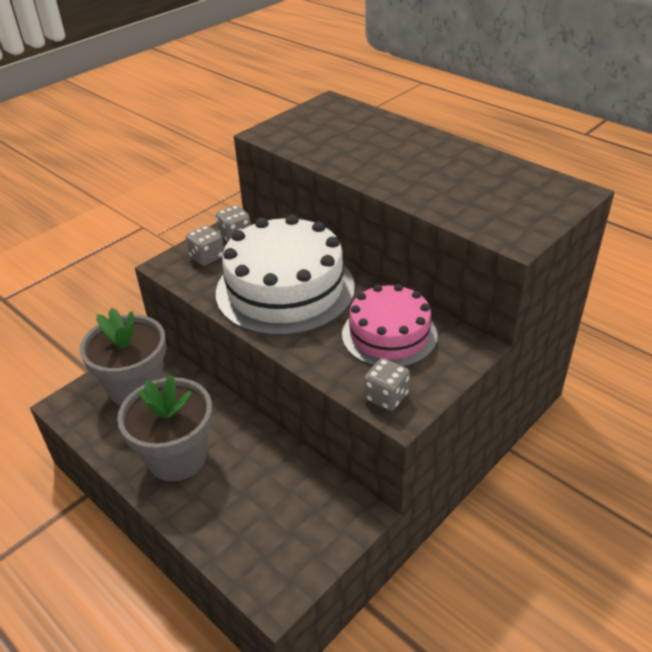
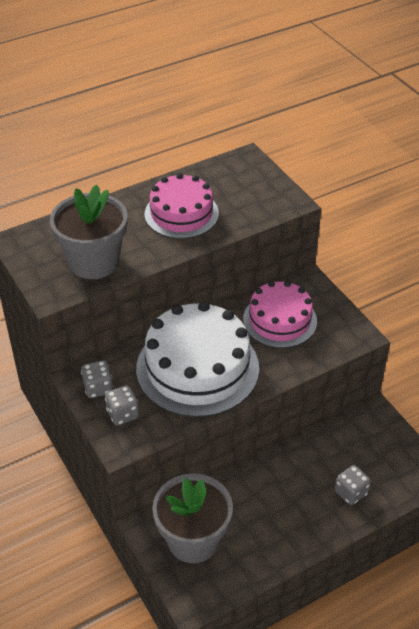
camera: 75 degrees left, 5 degrees up
(177, 457) = (289, 517): grey flower pot -> grey flower pot (94, 262)
(386, 397) = (343, 339): grey dice -> grey dice (351, 492)
(433, 171) = (181, 213): none -> pink cake

